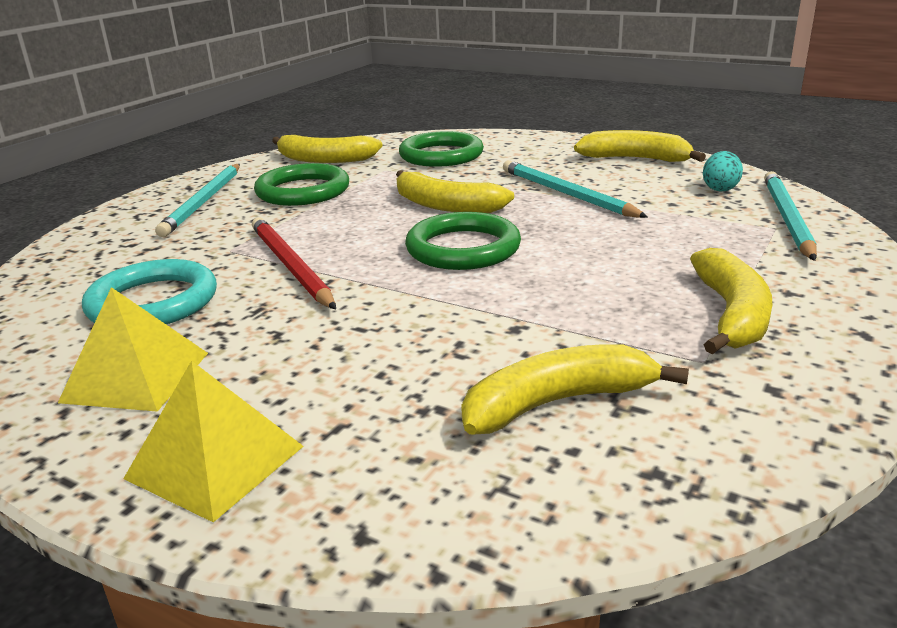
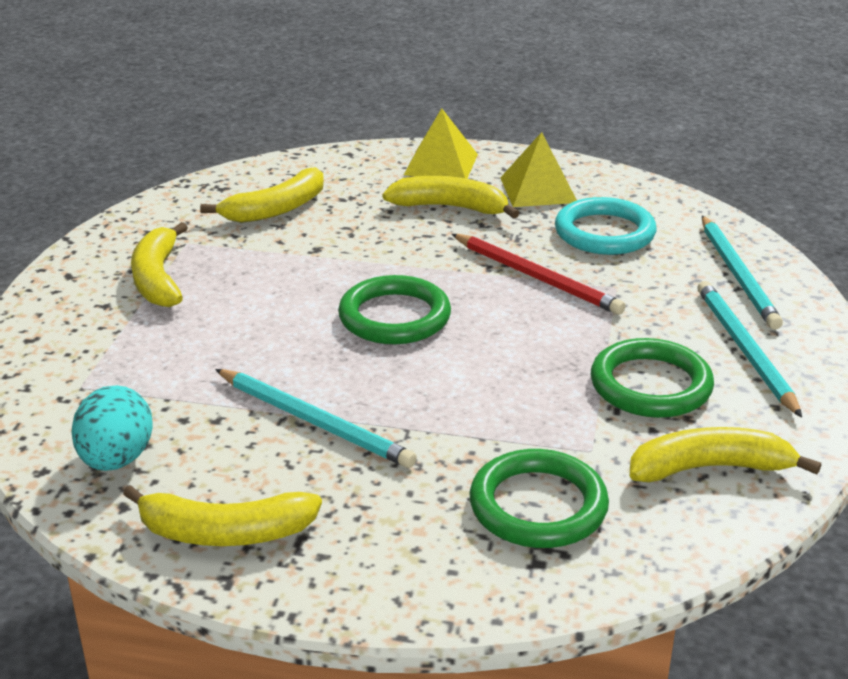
camera: 160 degrees right, 5 degrees up
(445, 206) = (452, 379): yellow banana -> yellow banana (450, 207)
(720, 188) = (116, 459): turquoise egg -> turquoise egg, size x1.54
(787, 218) = (59, 406): turquoise pencil -> turquoise pencil (738, 275)

